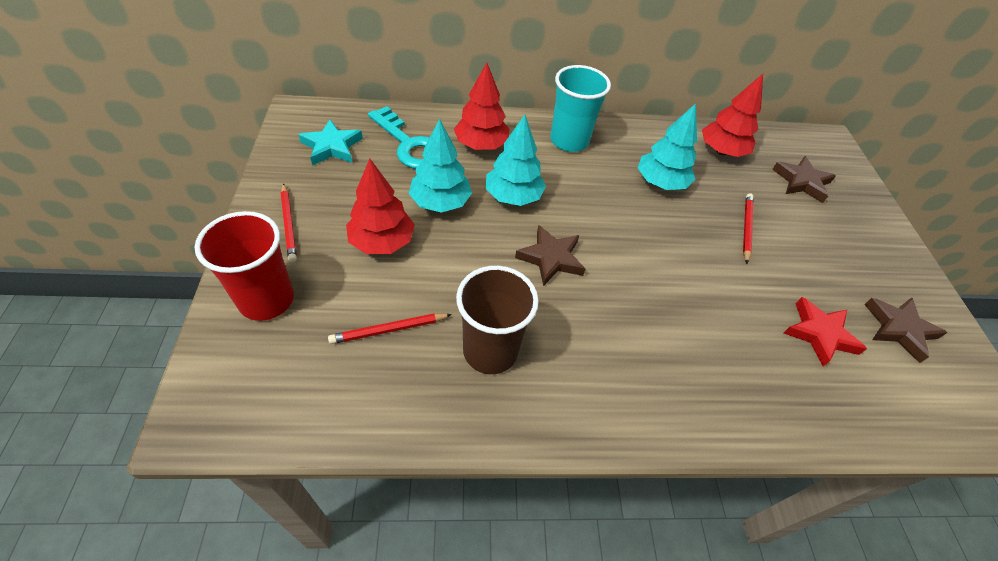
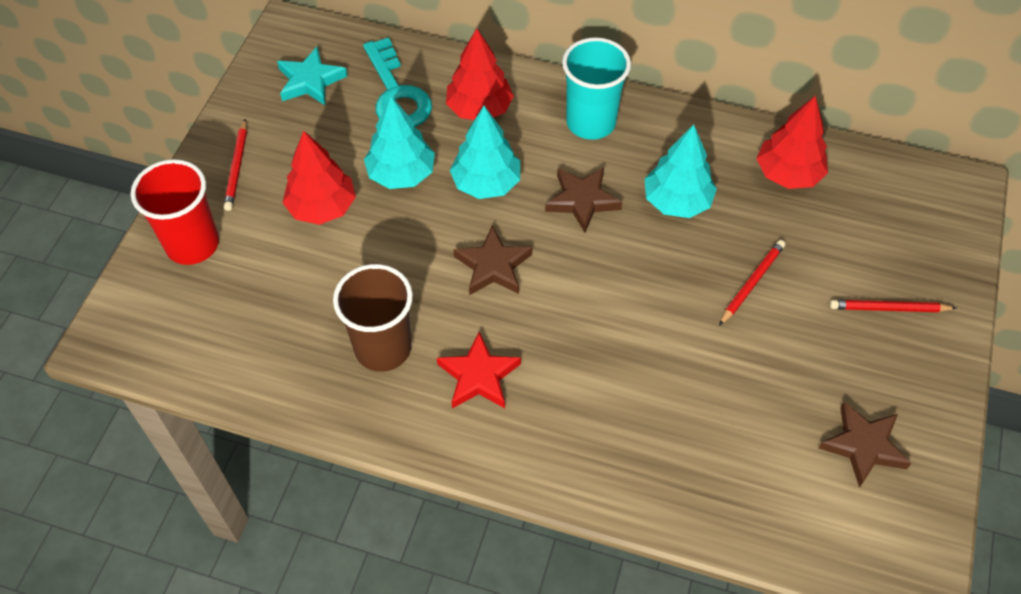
camera: 25 degrees right, 5 degrees up
(389, 330) = (294, 302): red pencil -> red pencil (888, 308)
(802, 182) = (873, 238): brown star -> brown star (582, 200)
(820, 334) = (757, 425): red star -> red star (479, 376)

